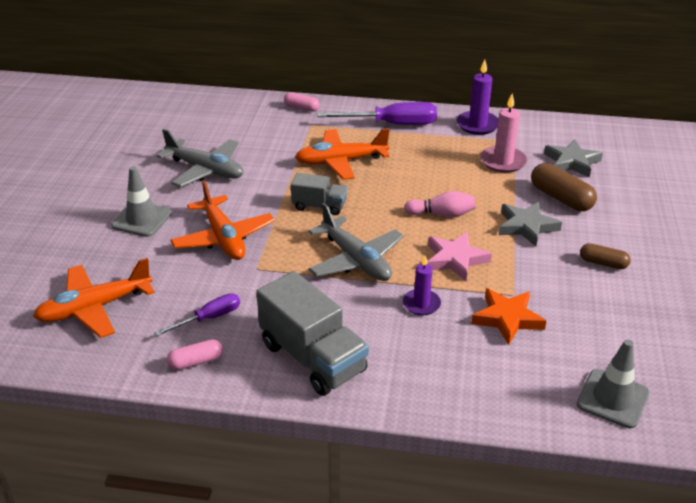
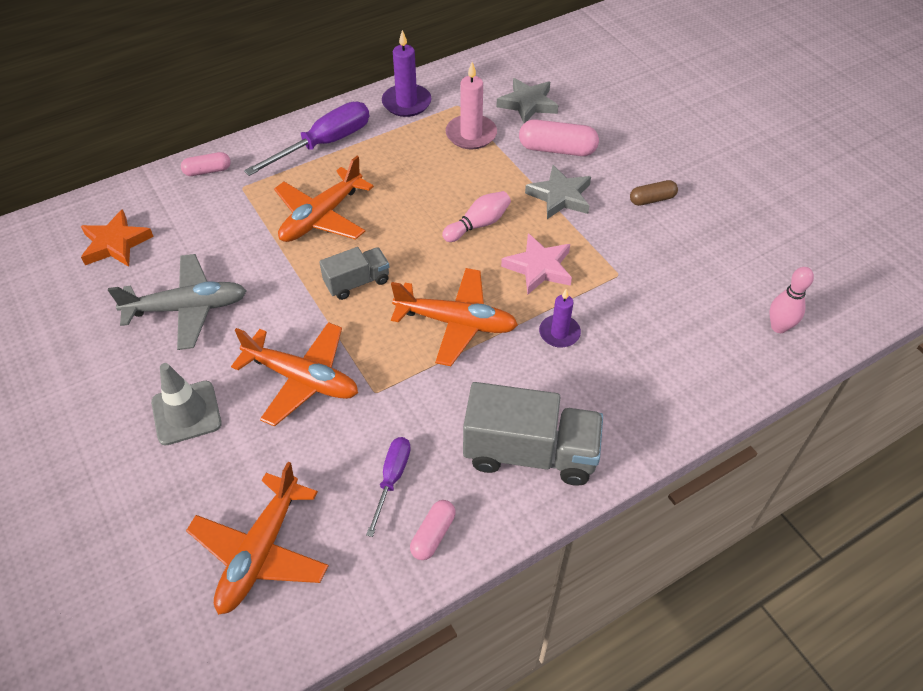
camera: 40 degrees left, 15 degrees up
(356, 260) = (456, 323): grey plane -> orange plane
(507, 318) = (638, 302): orange star -> orange star (116, 243)
(561, 198) = (557, 149): brown capsule -> pink capsule
(612, 398) = (779, 327): grey traffic cone -> pink bowling pin

